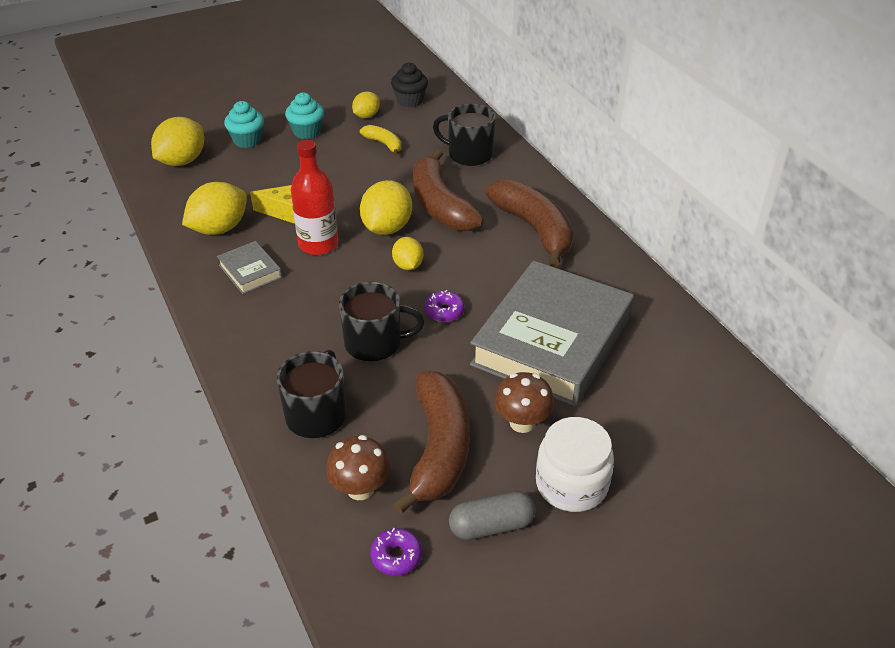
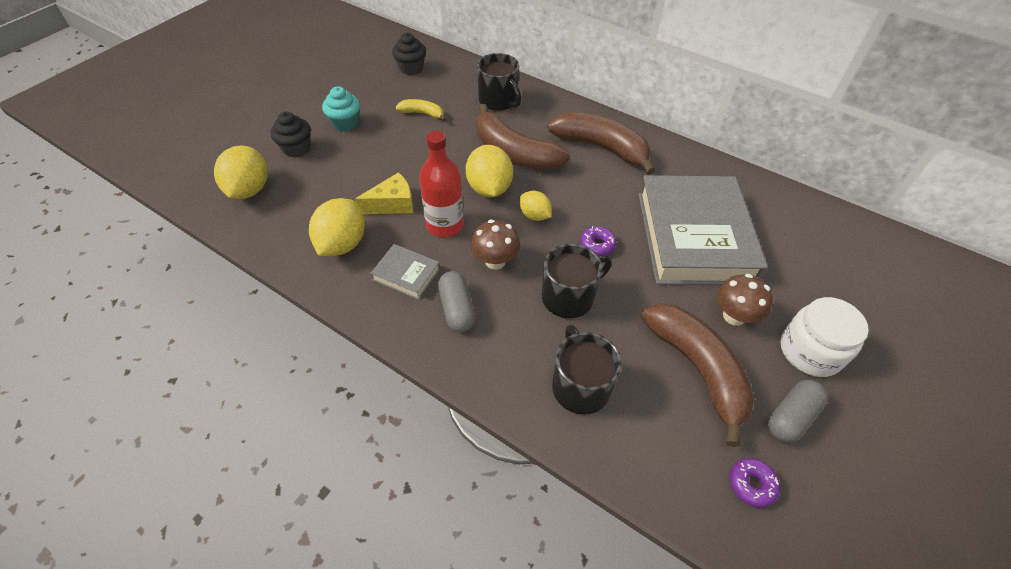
camera: 30 degrees left, 10 degrees up
(247, 140) = (297, 149): turquoise cupcake -> black cupcake
(268, 314) = (457, 309): none -> grey capsule
(360, 489) = (672, 437): brown mushroom -> brown mushroom (495, 261)
(366, 116) = (386, 93): yellow lemon -> none
(469, 154) = (498, 101): black mug -> black mug turned 120 degrees counterclockwise

